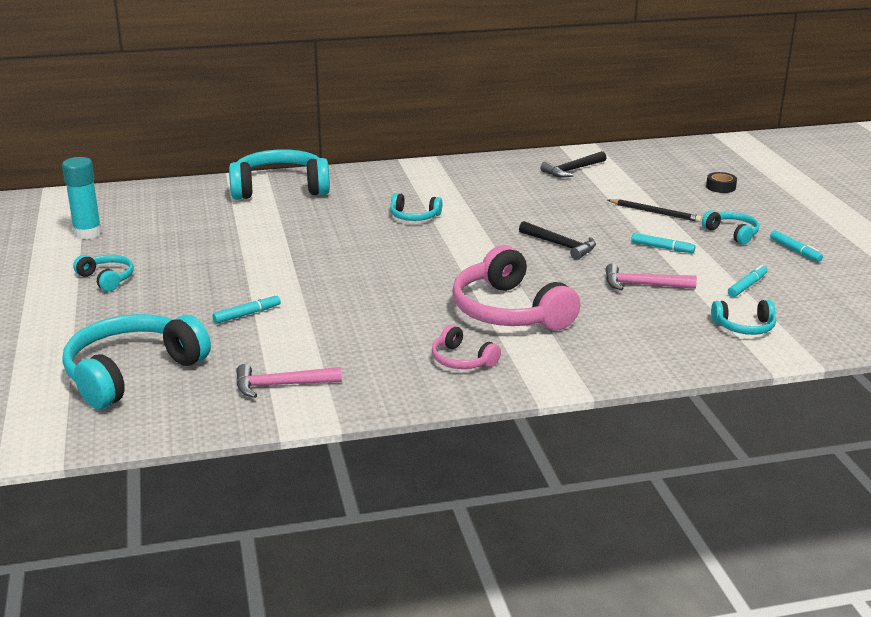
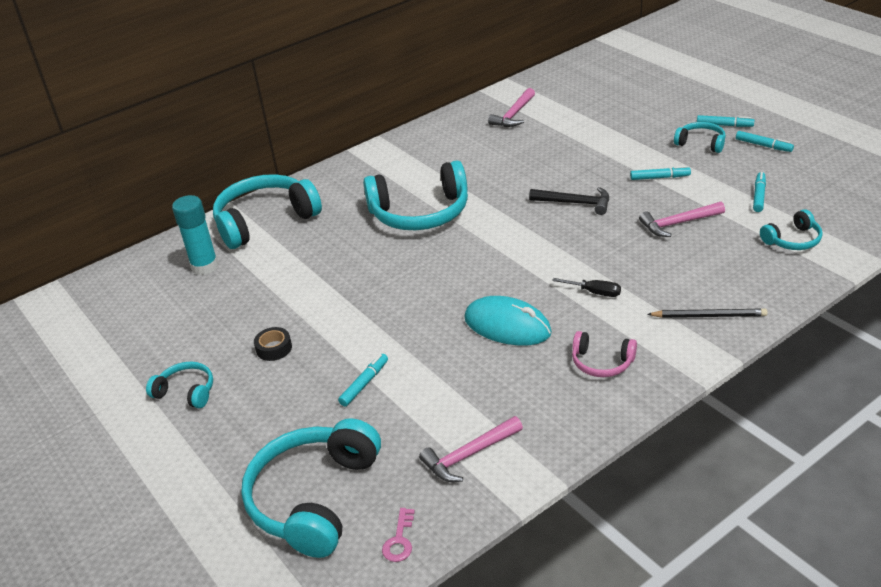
camera: 20 degrees left, 10 degrees up
(87, 233) = (115, 342): turquoise glue stick -> turquoise glue stick (205, 266)
(168, 420) = (399, 540): none -> pink key
(406, 311) = (507, 326): none -> turquoise mouse
(414, 216) = (420, 213): turquoise headphones -> turquoise headphones, size x2.02
(509, 311) = (595, 292): pink headphones -> black screwdriver
(572, 170) = (514, 114): black hammer -> pink hammer
(655, 212) = (621, 140): black pencil -> black pencil (708, 316)
(720, 187) = (650, 95): black tape -> black tape (274, 348)
(771, 226) = (724, 125): none -> turquoise marker

